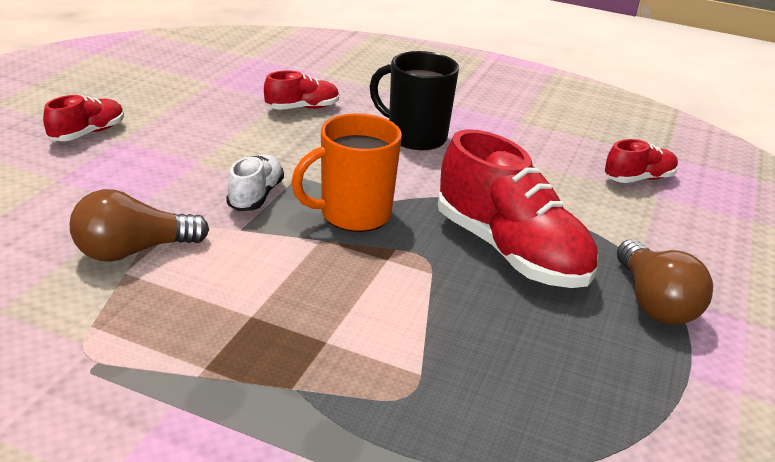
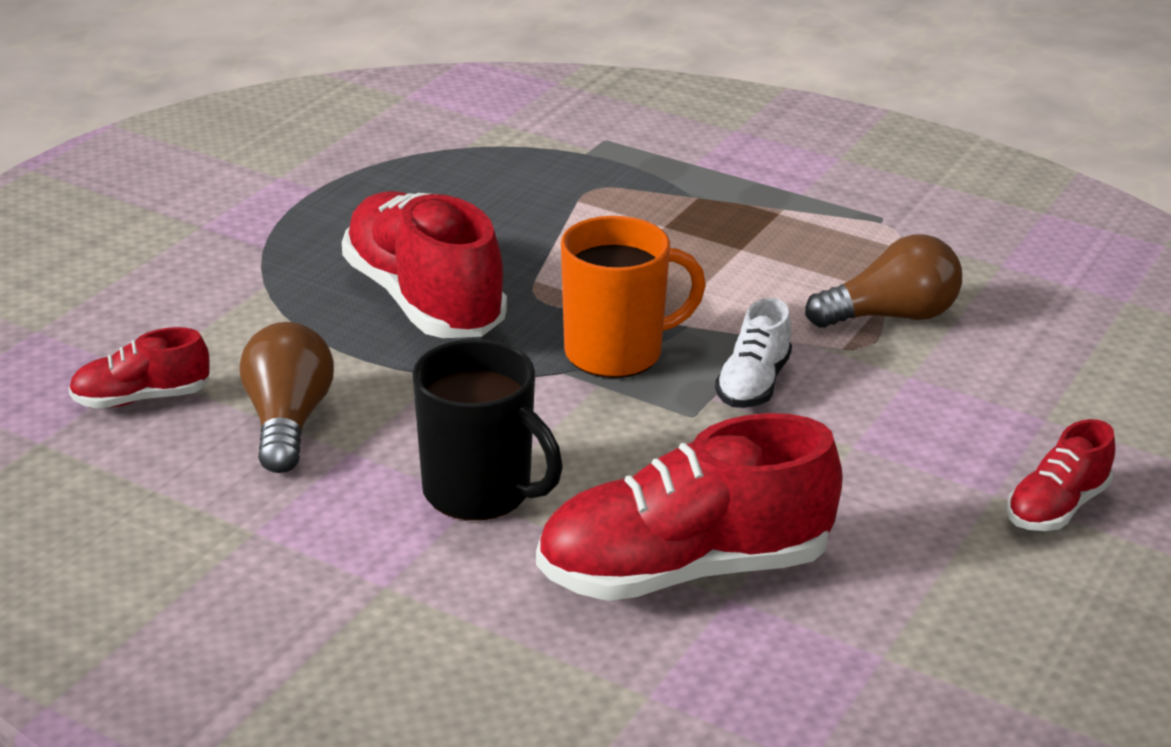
camera: 170 degrees left, 0 degrees up
(302, 108) = (684, 570): red shoe -> red shoe, size x1.97
(654, 302) = (290, 244): brown light bulb -> brown light bulb (288, 422)

